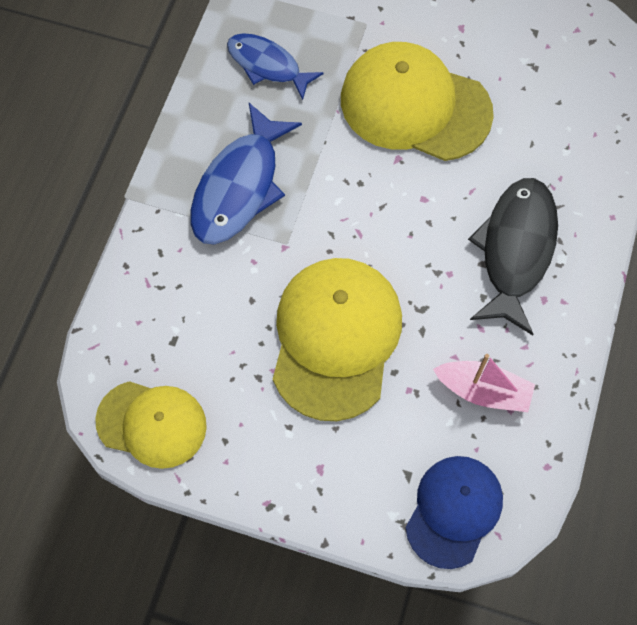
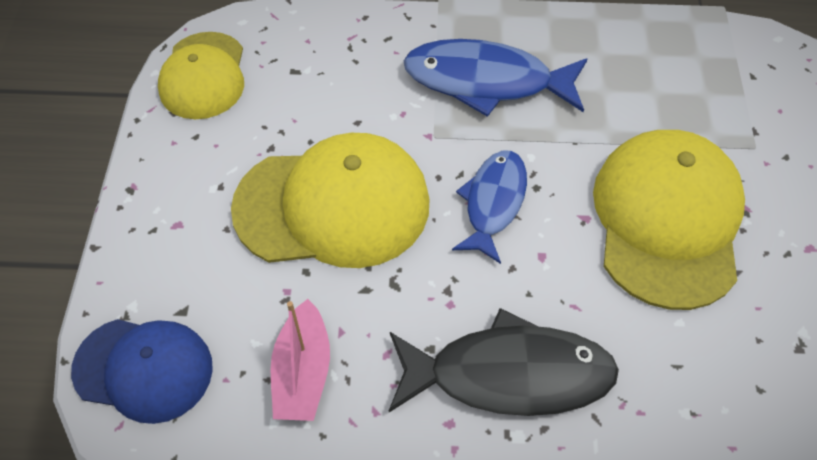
camera: 75 degrees right, 10 degrees down
(267, 65) = (646, 70): blue fish -> blue fish (493, 202)

